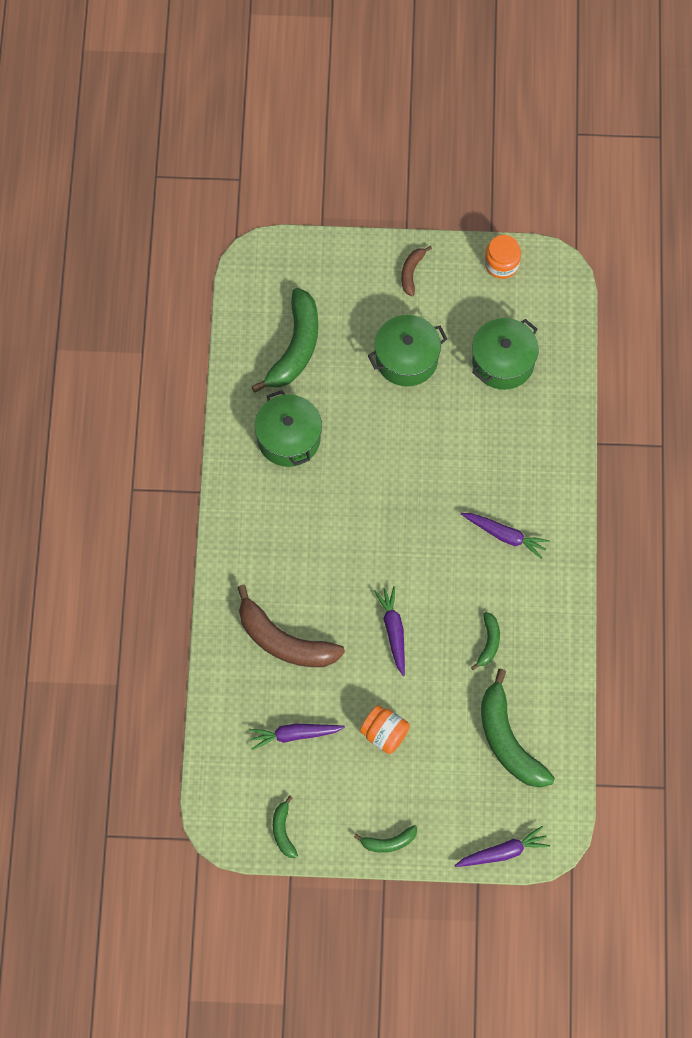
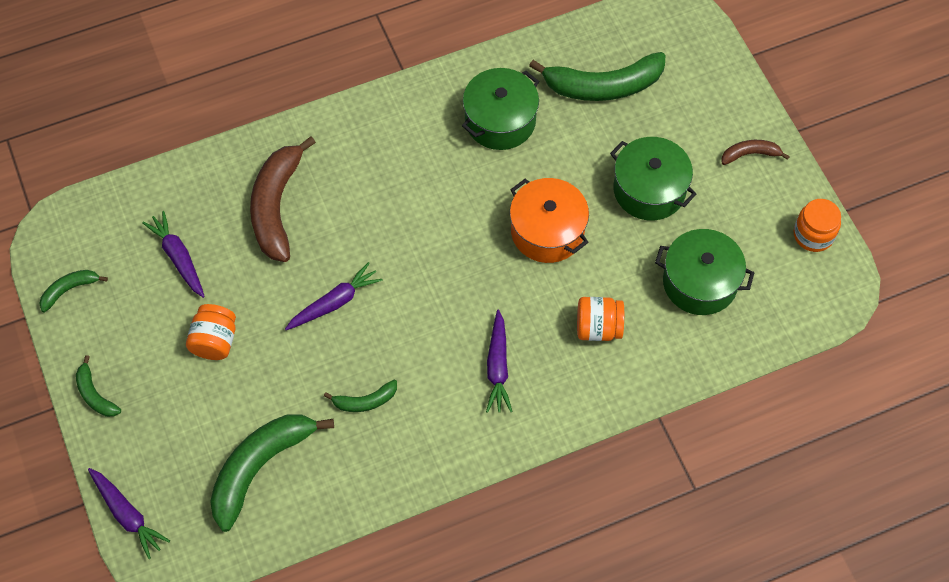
camera: 65 degrees right, 5 degrees down
(407, 448) = (547, 231): none -> orange pot
(506, 450) = (598, 328): none -> orange jar

